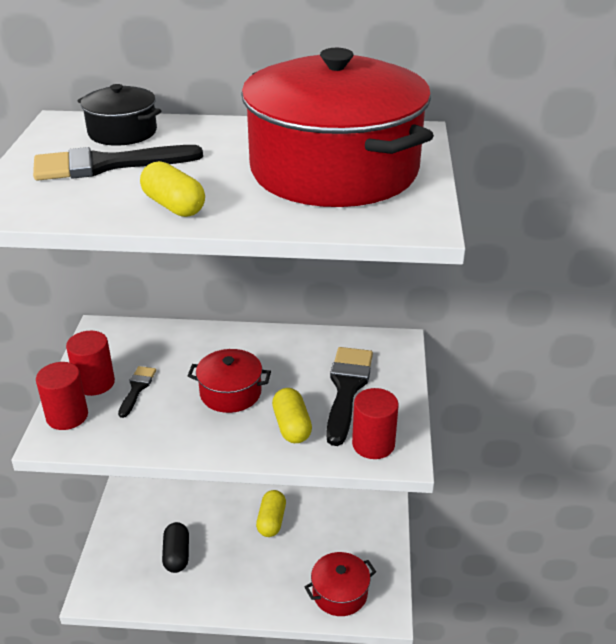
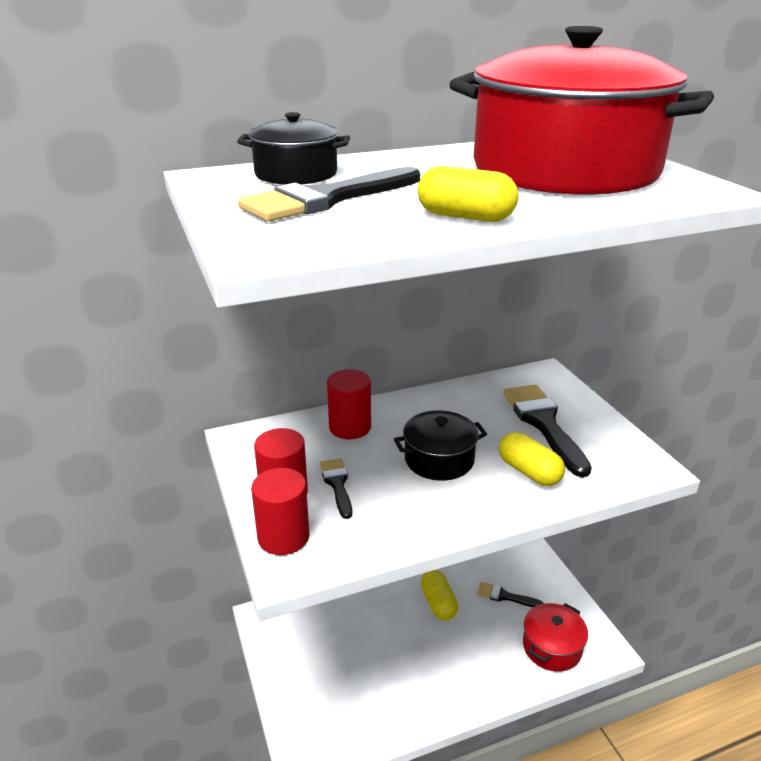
camera: 25 degrees left, 5 degrees down
(176, 555) = (368, 674): black capsule -> none
(230, 393) = (439, 459): red pot -> black pot
(332, 536) = (505, 596): none -> black brush
(373, 444) = (617, 464): red cylinder -> red cylinder (350, 427)

